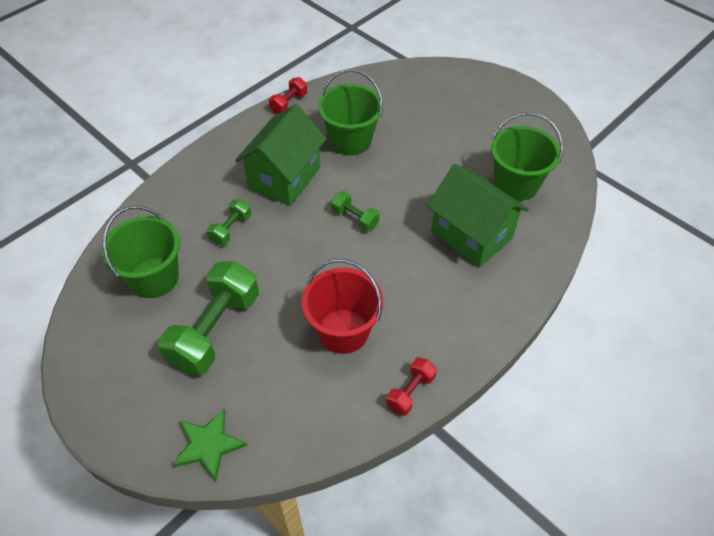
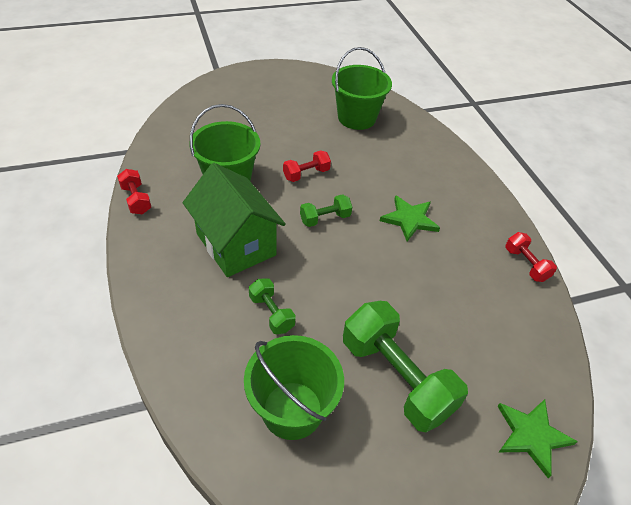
camera: 65 degrees left, 5 degrees down
(343, 331) = (446, 280): red bucket -> none
(400, 183) = (306, 174): none -> red dumbbell
(401, 277) = (409, 219): none -> green star
(471, 235) = (391, 162): green house -> none

